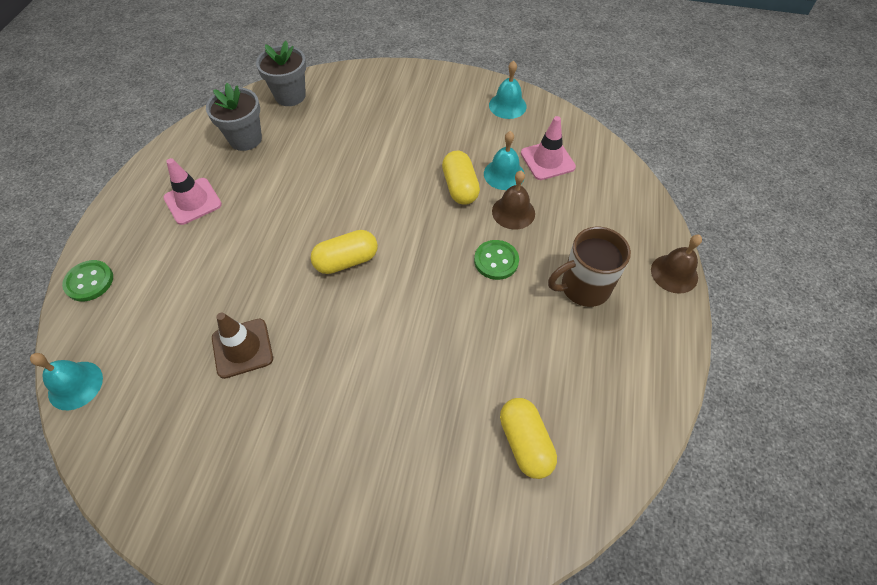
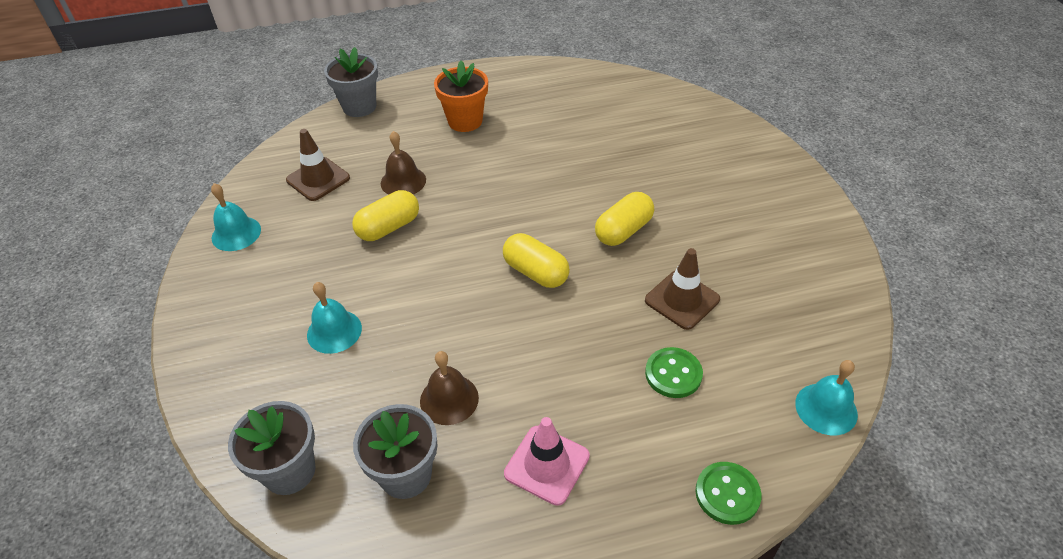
camera: 115 degrees left, 10 degrees down
(496, 261) = (469, 174): green button -> green button (673, 374)
(504, 174) = (353, 202): turquoise bell -> turquoise bell (334, 331)
(525, 443) = (618, 114): yellow capsule -> yellow capsule (623, 230)
(547, 160) = (318, 179): pink traffic cone -> brown traffic cone
(583, 287) = (465, 121): brown mug -> orange flower pot
(647, 212) = (359, 107): none -> grey flower pot
(674, 273) = (421, 82): brown bell -> brown bell (449, 399)

